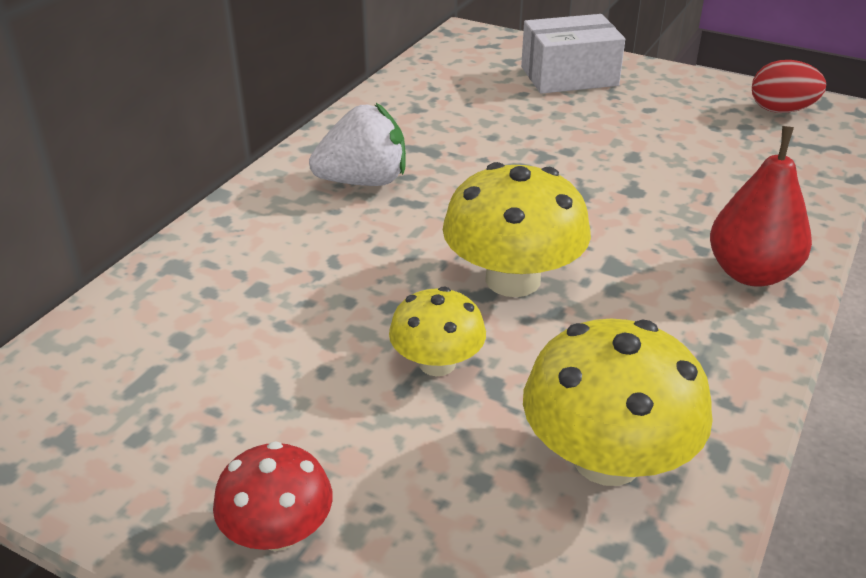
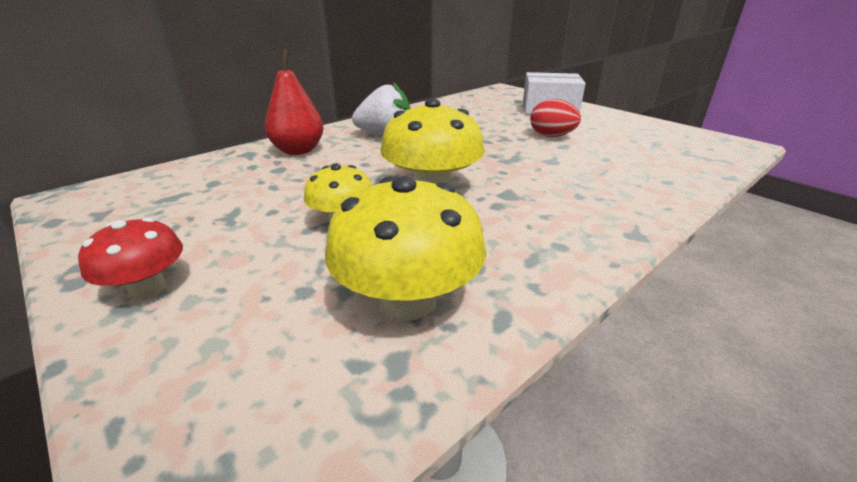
camera: 20 degrees right, 5 degrees down
(751, 273) = (610, 214): red pear -> red pear (298, 150)
(781, 110) = (689, 138): red egg -> red egg (551, 136)

